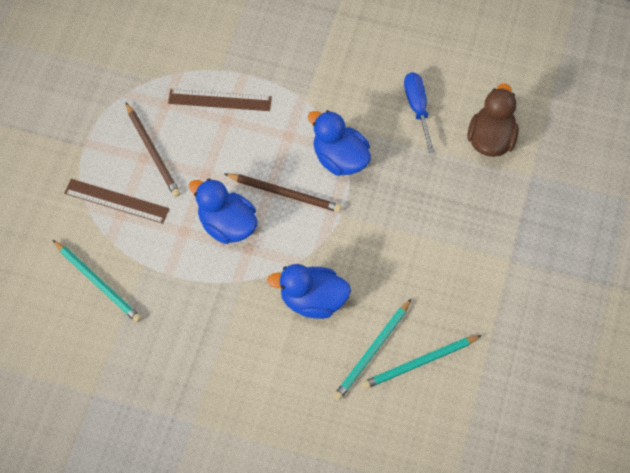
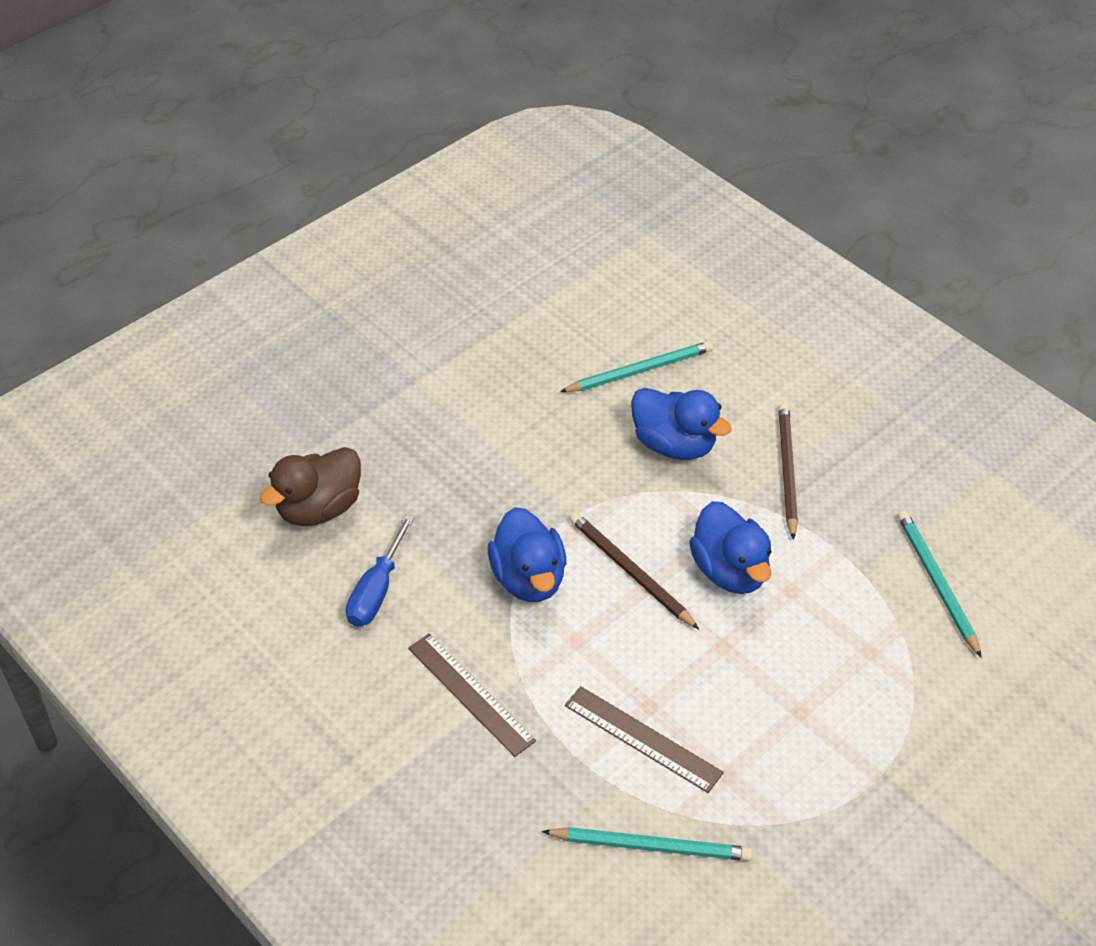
camera: 150 degrees left, 15 degrees down
(116, 201) = (867, 671): brown ruler -> brown ruler (471, 694)
(153, 152) = (782, 713): brown pencil -> brown pencil (787, 470)
(419, 363) = (596, 339): turquoise pencil -> turquoise pencil (651, 846)

